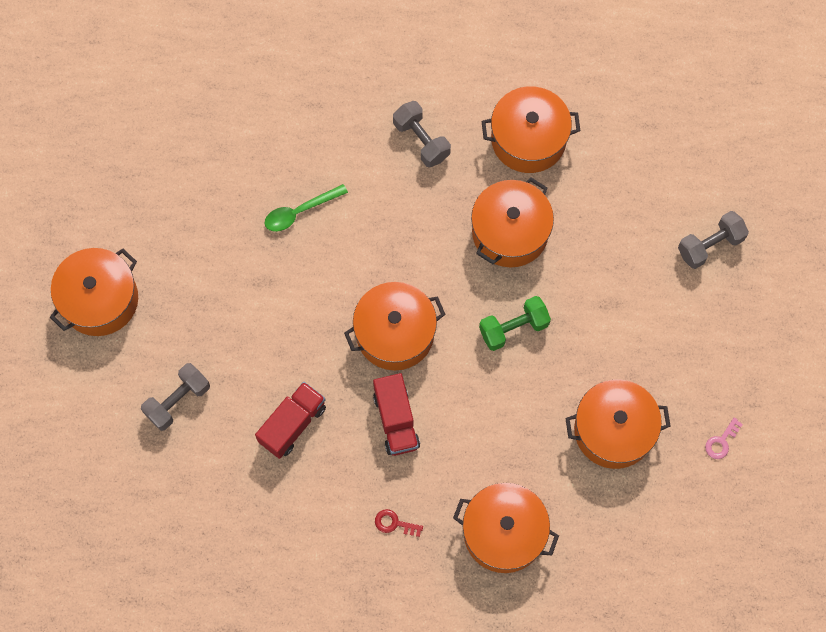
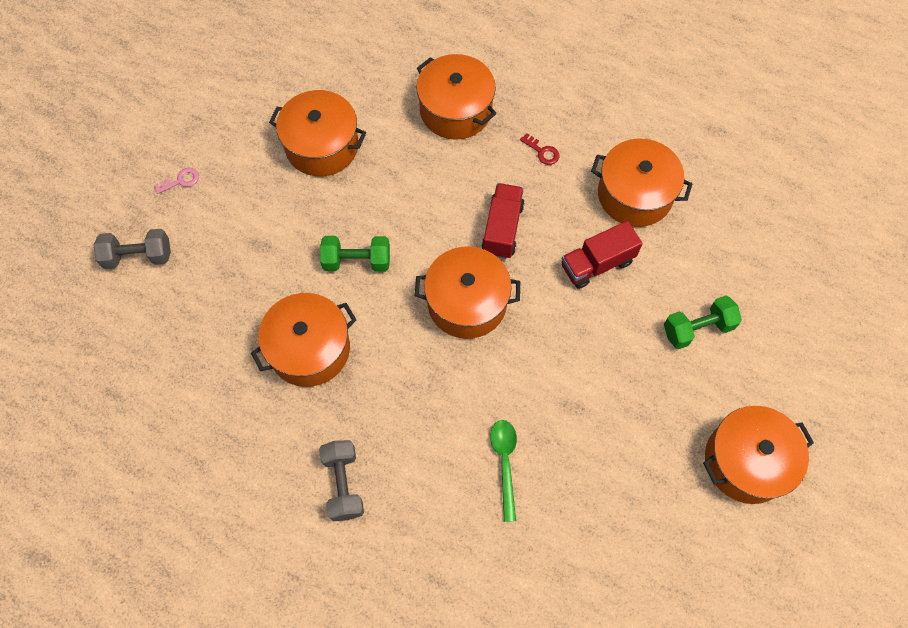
camera: 155 degrees left, 5 degrees down
(178, 401) = (697, 329): grey dumbbell -> green dumbbell
(300, 212) = (505, 463): green spoon -> green spoon turned 90 degrees counterclockwise
(528, 139) = (236, 434): orange pot -> orange pot (635, 194)
(721, 441) = (241, 103): pink key -> pink key (181, 181)

